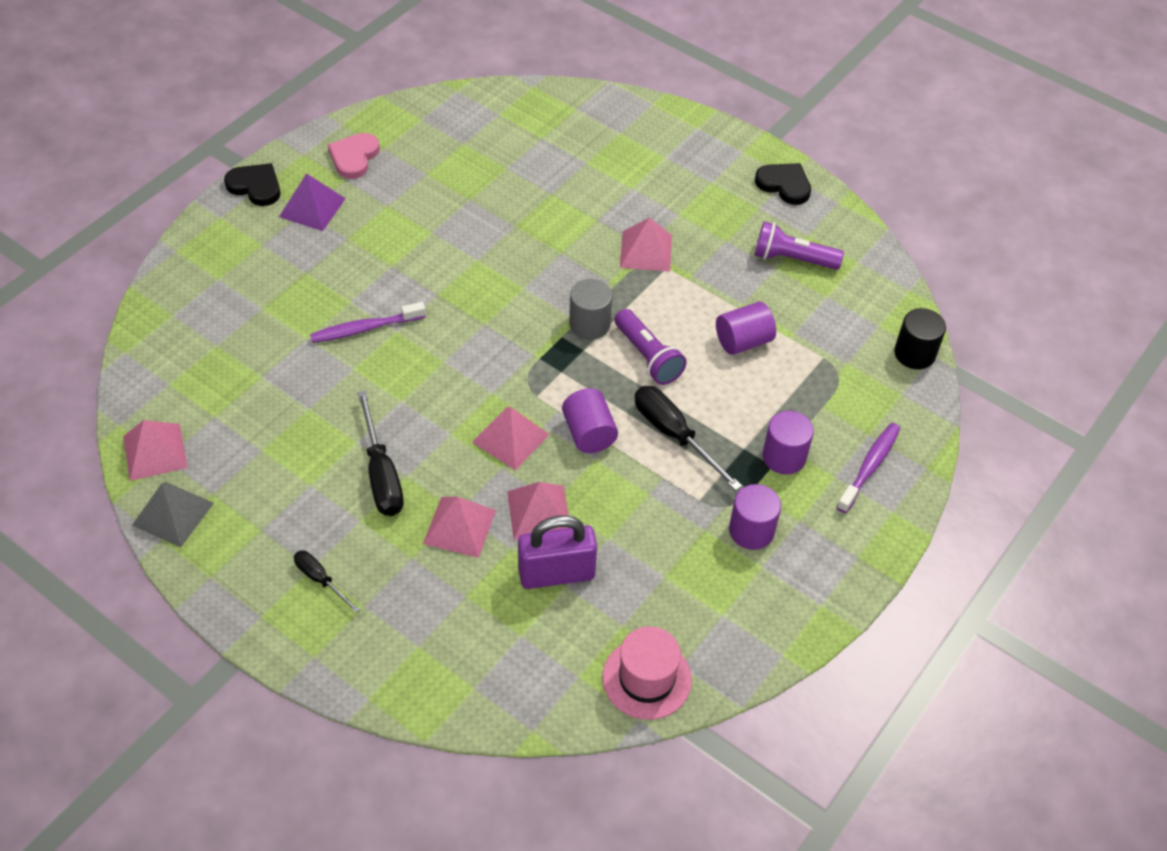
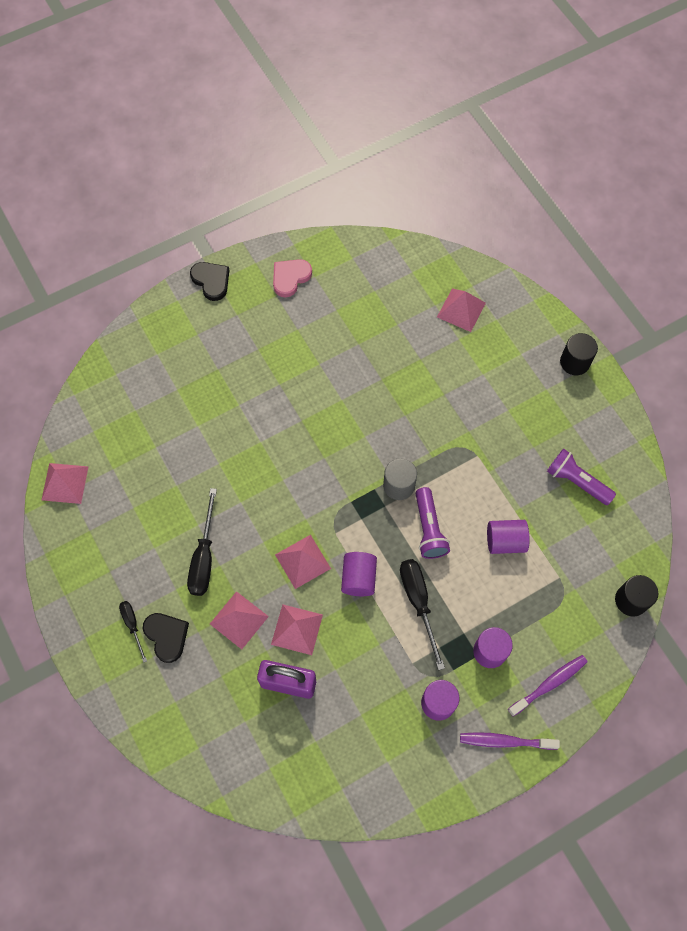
camera: 25 degrees right, 15 degrees up
(173, 514) = (59, 537): grey pyramid -> none
(312, 207) = (243, 313): purple pyramid -> none
(365, 328) = (239, 432): purple toothbrush -> purple toothbrush (505, 741)
(646, 251) = (468, 435): pink pyramid -> pink pyramid (461, 309)
(646, 678) = (314, 789): pink hat -> none
(729, 148) = (574, 362): none -> black cylinder
(784, 185) = (602, 411): black heart -> black heart (166, 636)

